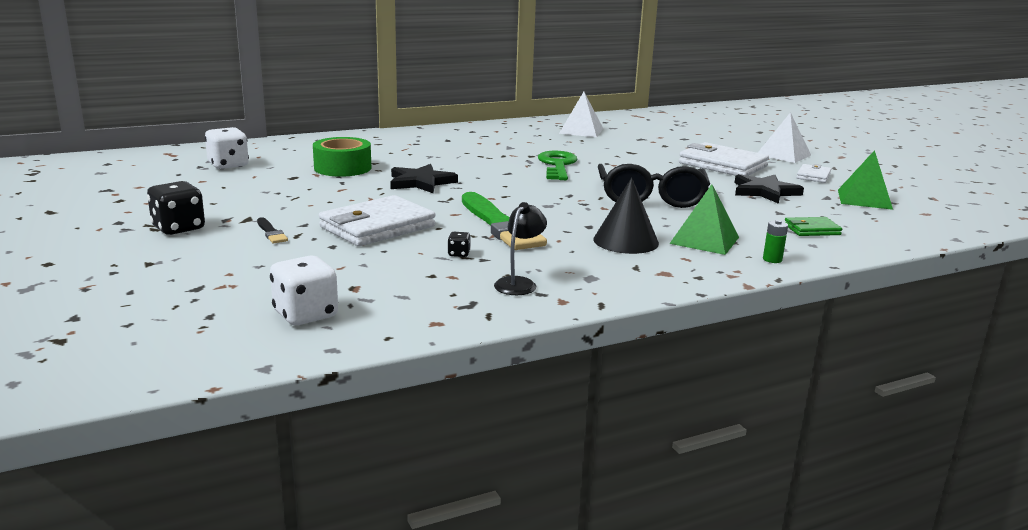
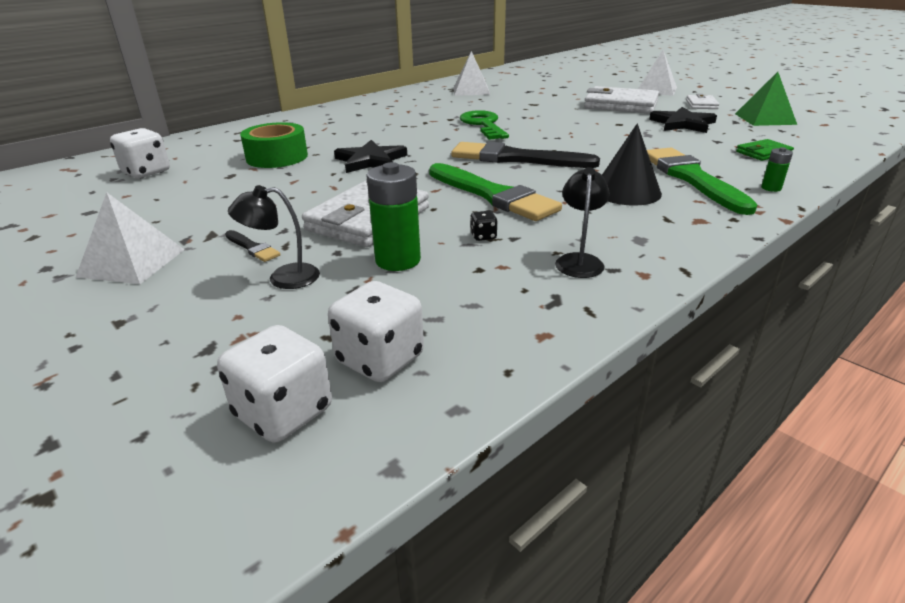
camera: 15 degrees left, 10 degrees up
(178, 228) = (132, 263): black dice -> white pyramid
(220, 329) = (284, 412): none -> white dice
(278, 256) = (283, 277): none -> black lamp
(374, 259) = (398, 260): none -> green battery
(555, 199) = (516, 158): none -> black brush
(651, 198) = (598, 144): black glasses -> none
(704, 240) = (692, 178): green pyramid -> green brush

